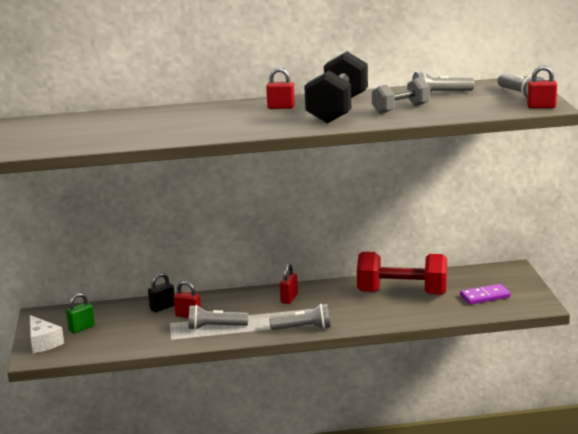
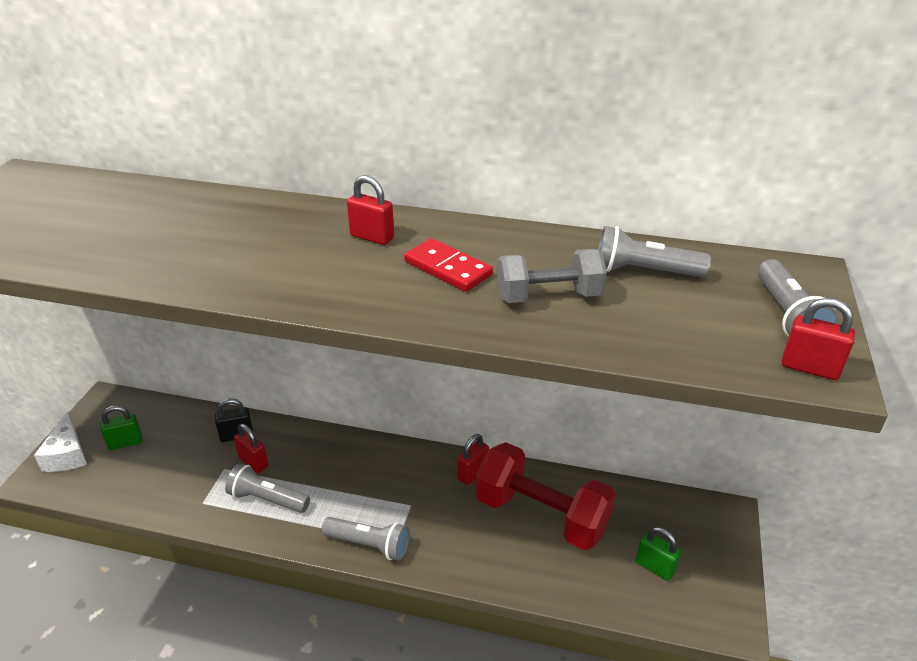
camera: 20 degrees right, 15 degrees up
(289, 298) = (391, 472): red padlock -> red padlock (472, 473)
(337, 110) = (448, 268): black dumbbell -> red domino
(485, 296) = (655, 567): purple domino -> green padlock

